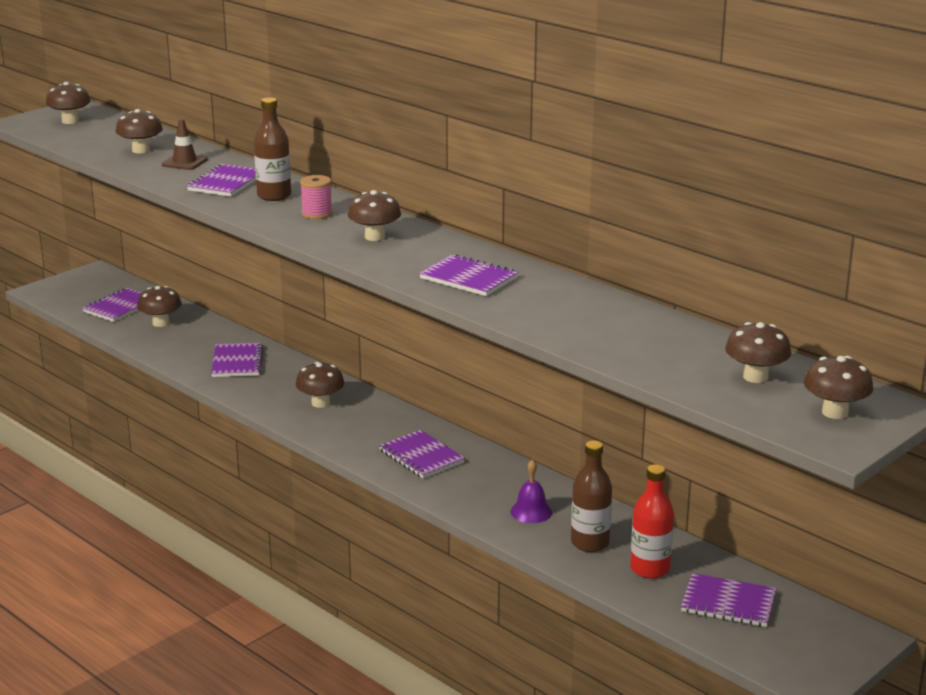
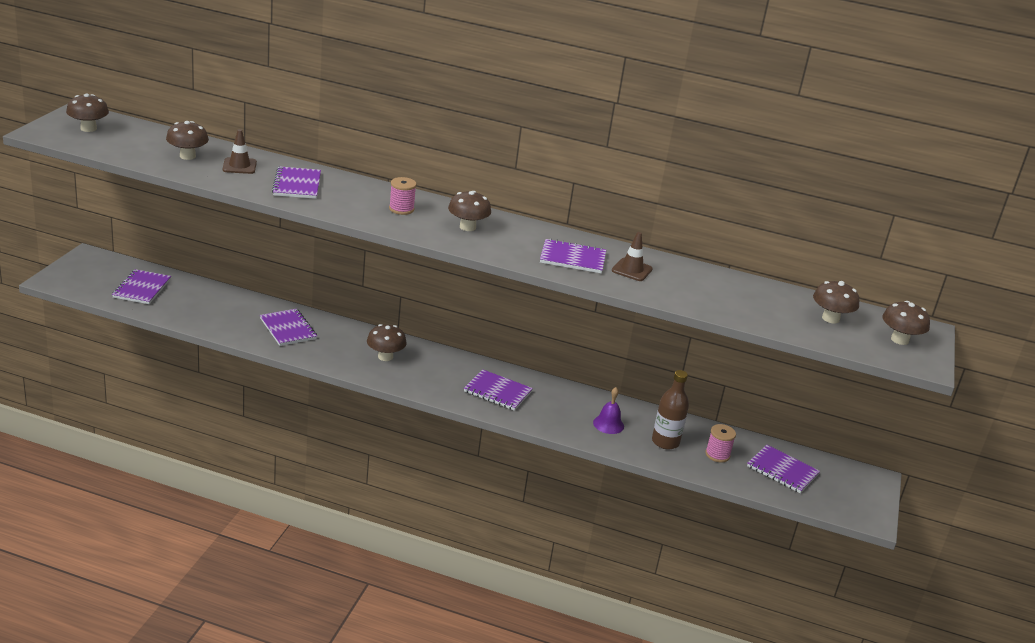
camera: 30 degrees left, 5 degrees up
(161, 323) = (191, 300): brown mushroom -> none
(274, 196) = (349, 194): brown bottle -> none
(532, 297) = (632, 270): none -> brown traffic cone
(650, 569) = (717, 455): red bottle -> pink spool
(728, 603) = (782, 470): purple notebook -> purple notebook turned 45 degrees clockwise

